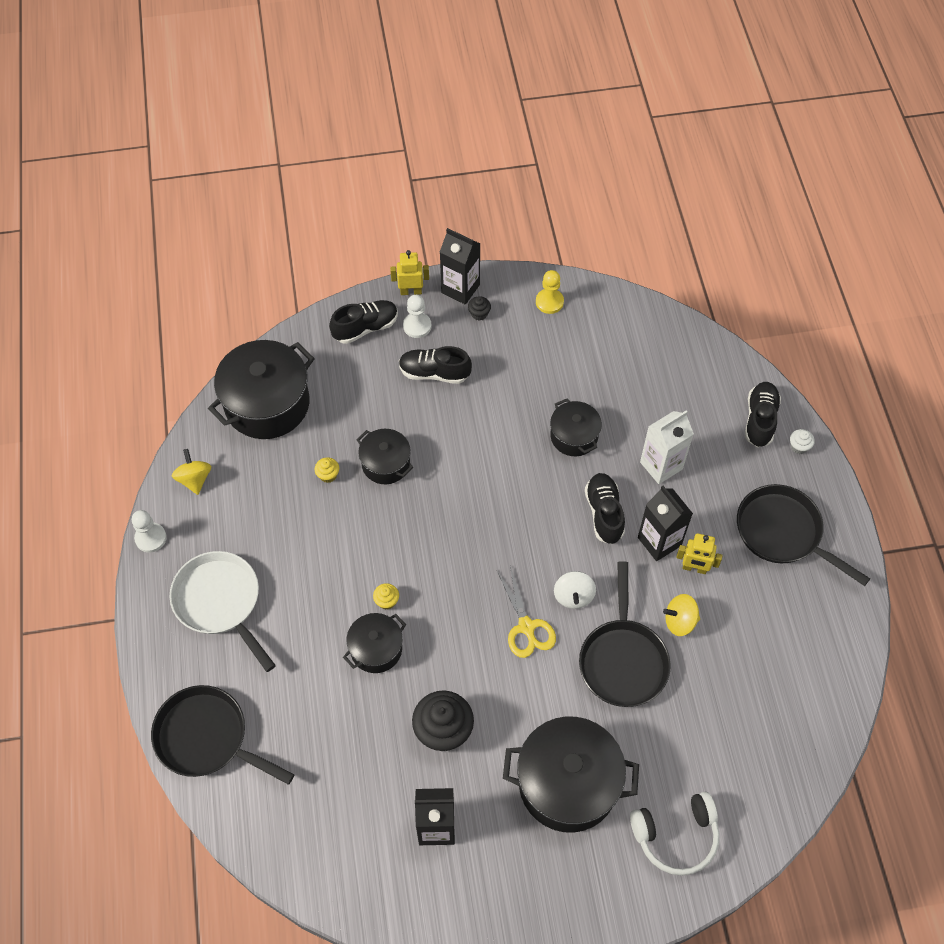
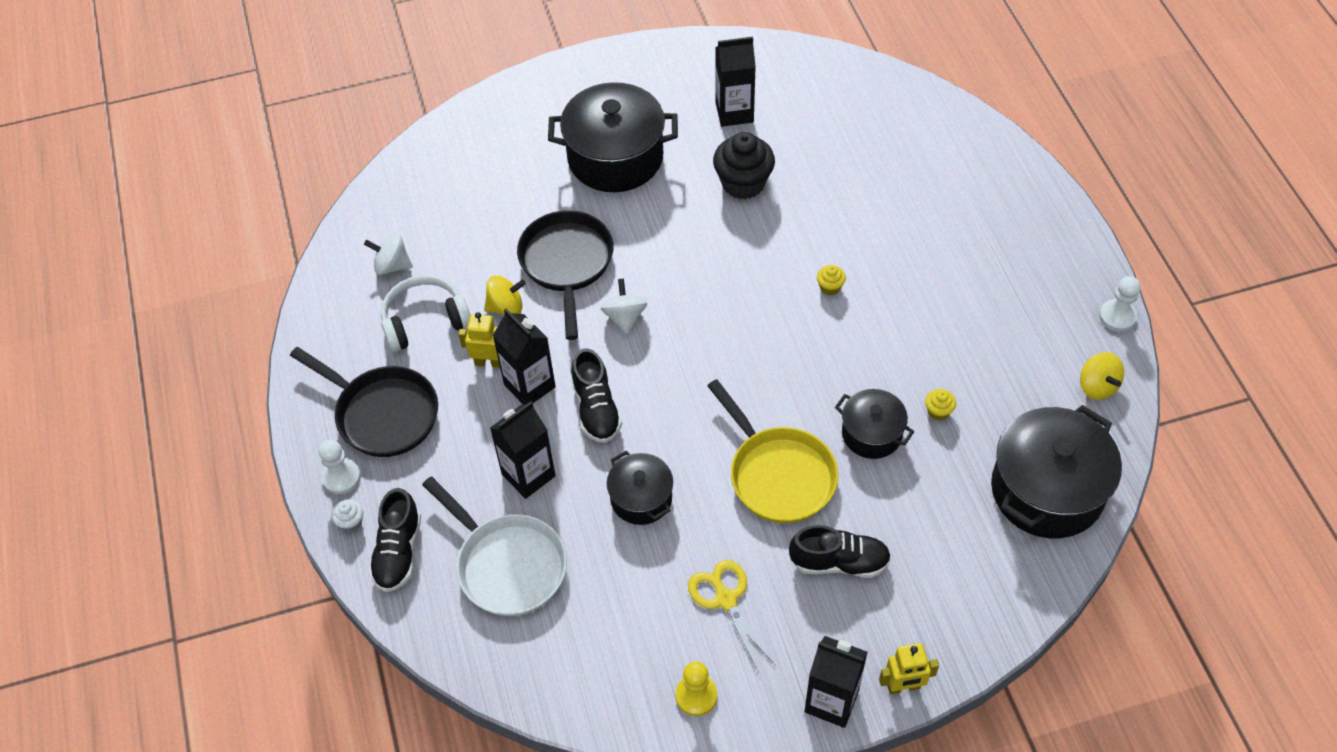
camera: 175 degrees right, 5 degrees down
(207, 738) = (973, 150): black pan -> none
(220, 602) = (1010, 264): white pan -> white pan (507, 565)
(365, 328) = (952, 618): black shoe -> none
(376, 649) = (829, 242): black pot -> none
(417, 326) = (880, 630): white pawn -> white pawn (341, 477)
(466, 441) = (778, 475): none -> yellow pan
(479, 314) = (795, 662): black cupcake -> none
(526, 626) = (673, 282): yellow scissors -> yellow scissors (726, 599)
(661, 465) = (528, 475): white carton -> black carton
(676, 836) = (511, 132): white headphones -> white headphones (425, 321)
(788, 681) = (392, 266): none -> white spinning top

